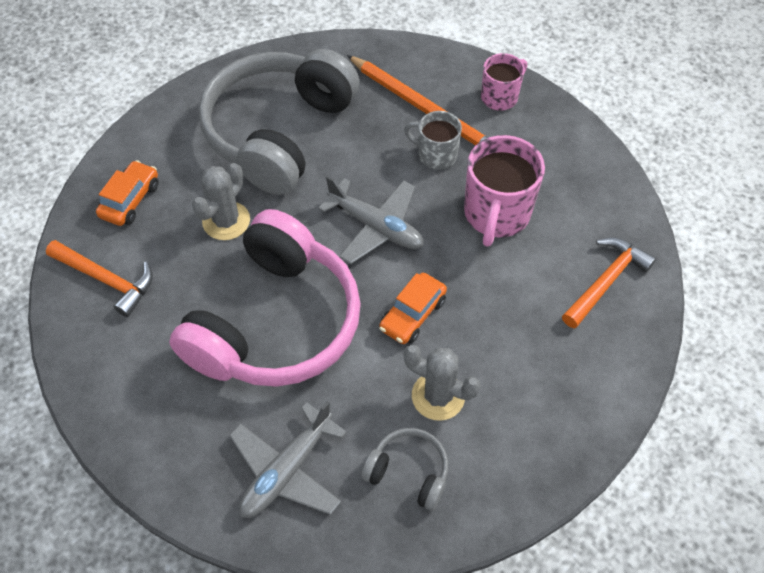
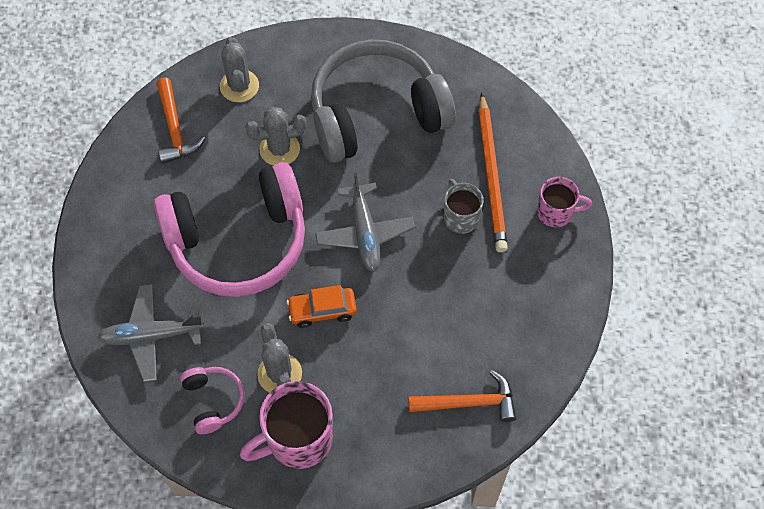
camera: 45 degrees right, 5 degrees up
(130, 200) = (239, 86): orange car -> grey cactus
(408, 472) = (213, 401): grey headphones -> pink headphones
(496, 214) = (451, 293): pink mug -> pink mug (298, 439)

